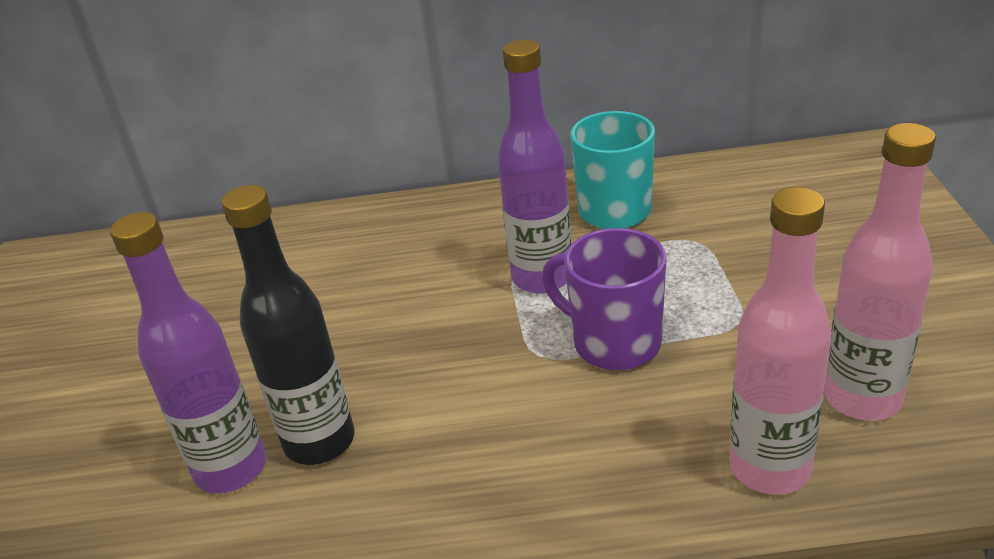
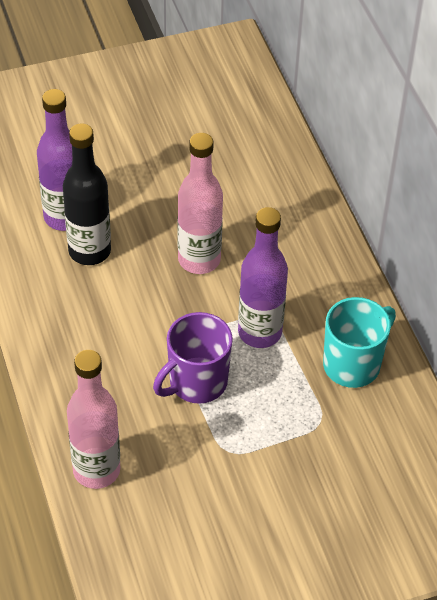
camera: 70 degrees right, 15 degrees up
(614, 343) = (196, 382): purple mug -> purple mug turned 150 degrees counterclockwise
(862, 398) = (162, 519): pink bottle -> pink bottle (199, 260)

